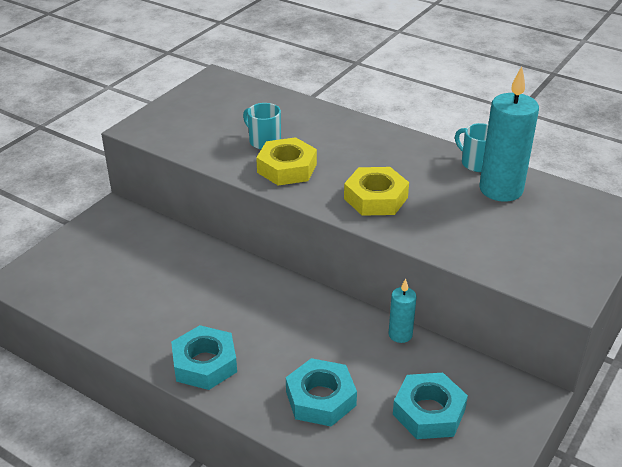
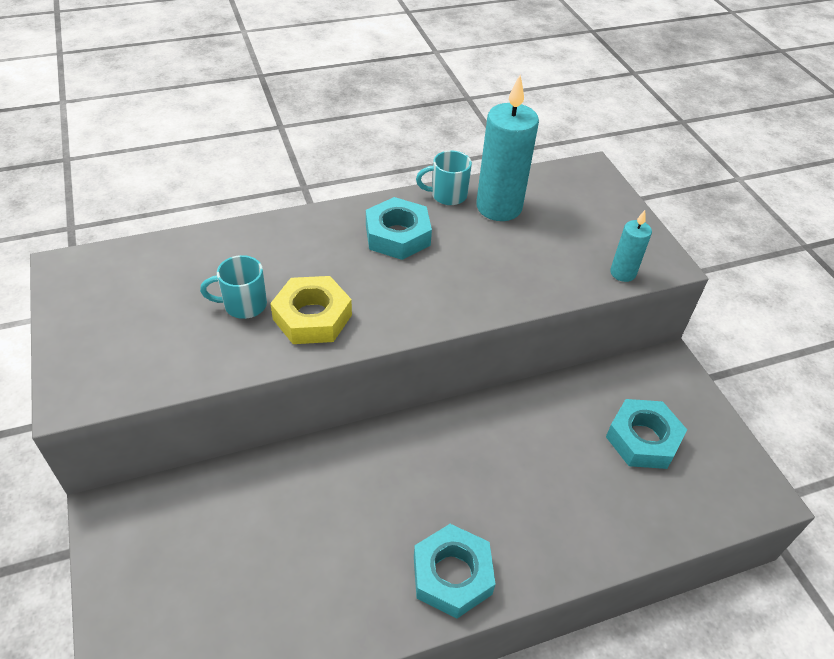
camera: 55 degrees left, 10 degrees up
(320, 398) = (572, 506): turquoise nut -> turquoise nut (397, 235)
(375, 198) = (430, 287): yellow nut -> none
(400, 334) = (538, 395): turquoise candle -> turquoise candle (622, 273)

